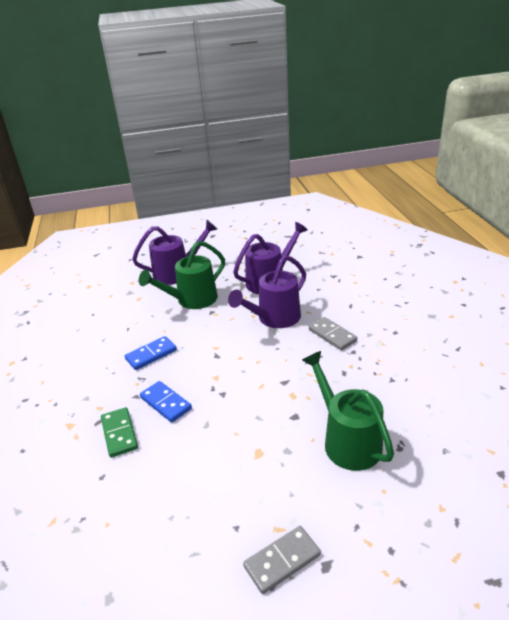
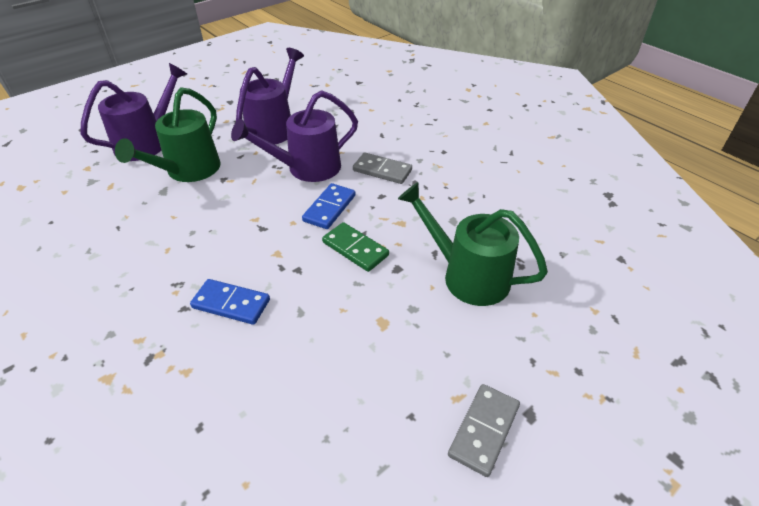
camera: 30 degrees left, 10 degrees up
(119, 433) = (190, 363): green domino -> green domino (355, 249)
(151, 355) = (173, 251): blue domino -> blue domino (329, 208)
(274, 319) = (306, 168): purple watering can -> purple watering can turned 45 degrees clockwise

